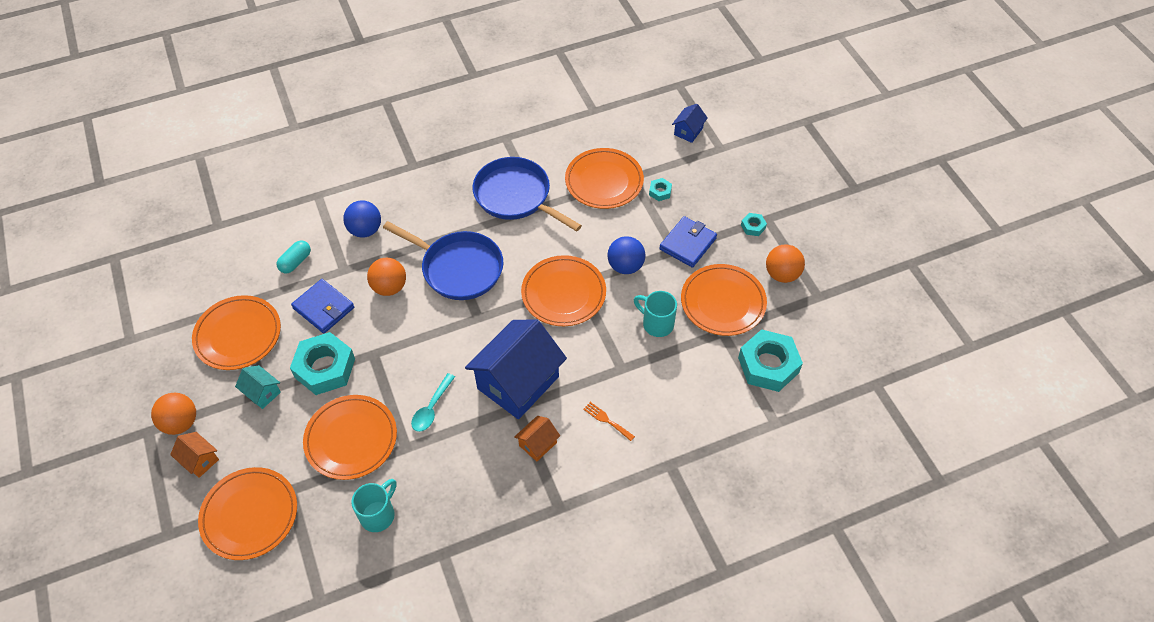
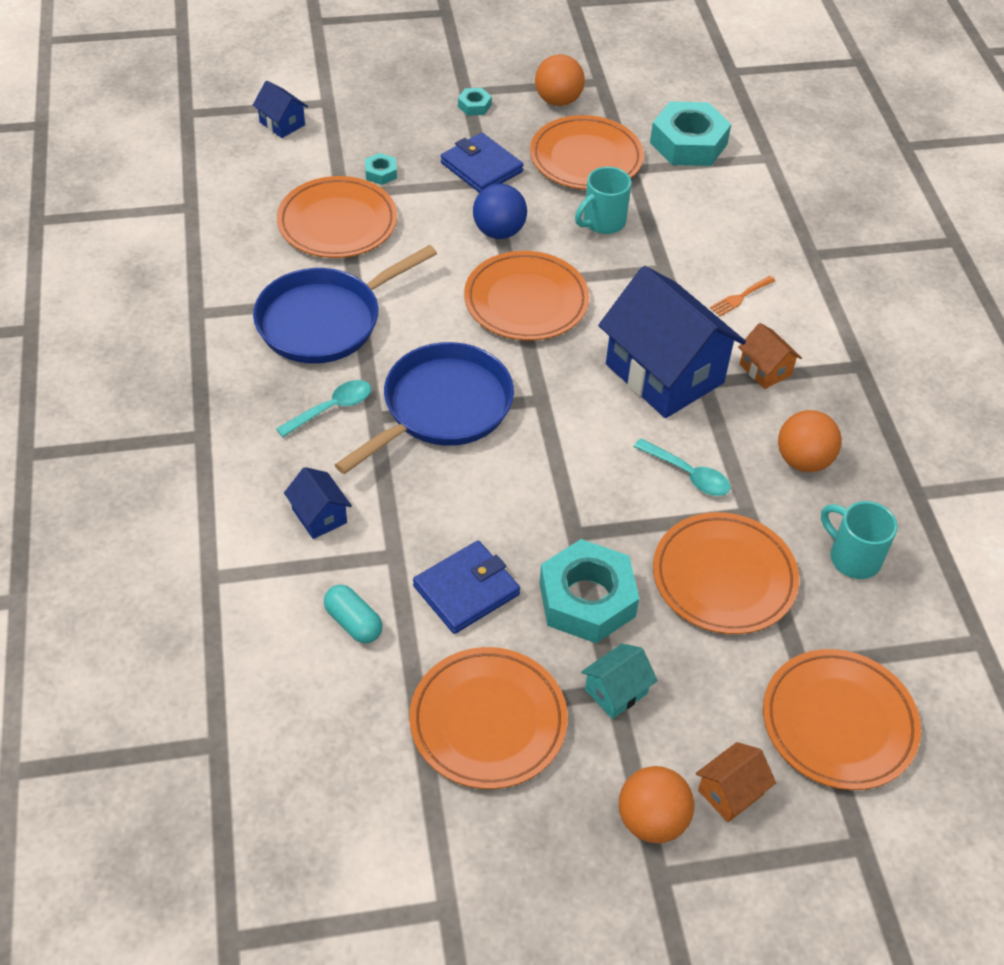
camera: 80 degrees left, 5 degrees down
(365, 230) = (319, 516): blue ball -> blue house
(389, 287) = (451, 497): orange ball -> orange ball (803, 460)
(446, 216) = (331, 408): none -> turquoise spoon

